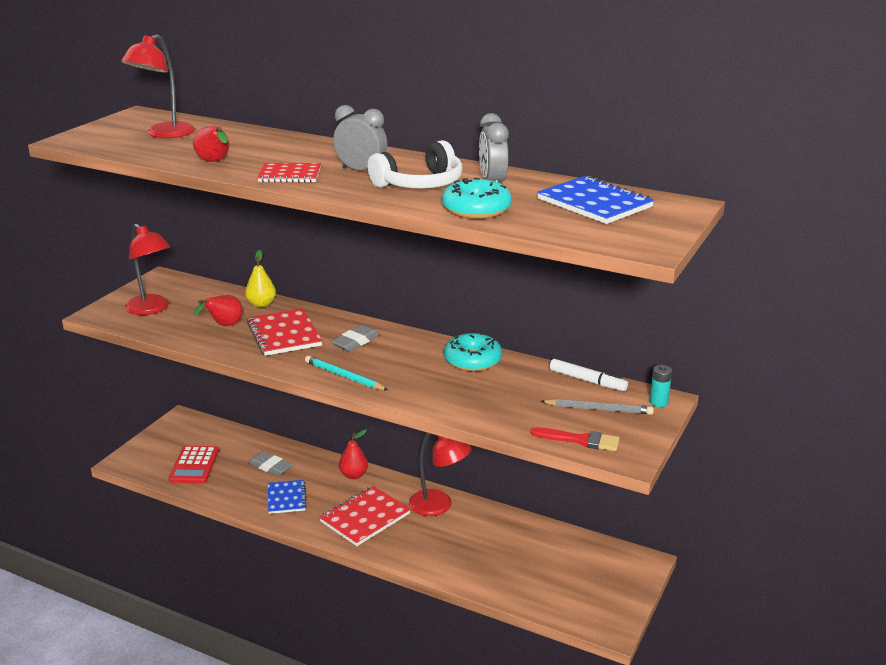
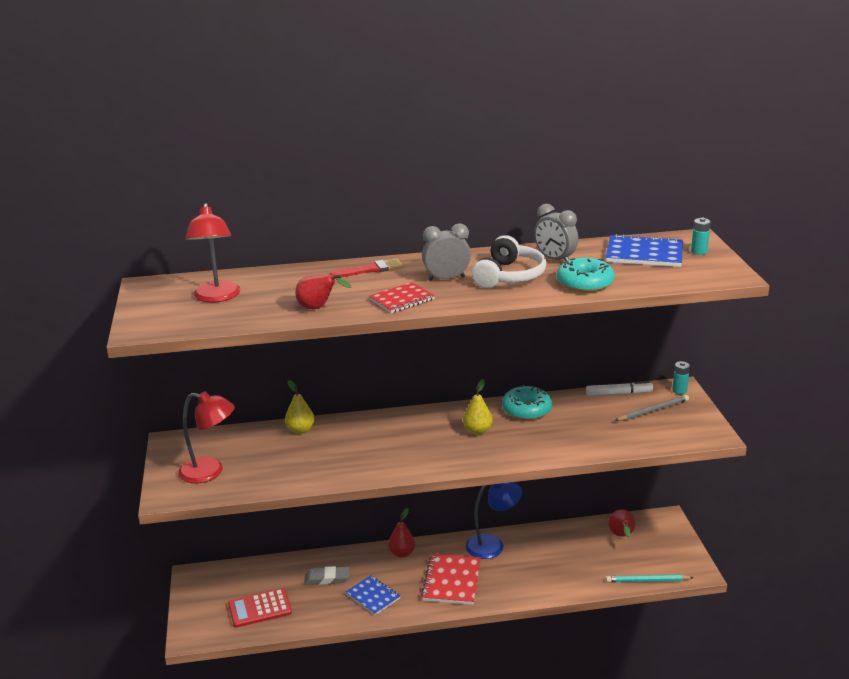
camera: 35 degrees left, 0 degrees up
(194, 465) = (260, 608): red calculator -> red calculator turned 105 degrees clockwise
(224, 326) = (298, 460): red pear -> red pear (621, 536)
(284, 334) = (359, 447): red notebook -> none
(344, 376) = (457, 460): turquoise pencil -> turquoise pencil (647, 581)
(356, 342) = (423, 430): grey eraser -> none
(400, 360) = (477, 431): none -> yellow pear
(439, 505) = (493, 545): red lamp -> blue lamp
(580, 440) = (672, 436): red brush -> red brush (370, 269)
(659, 217) = (699, 252): none -> turquoise battery

